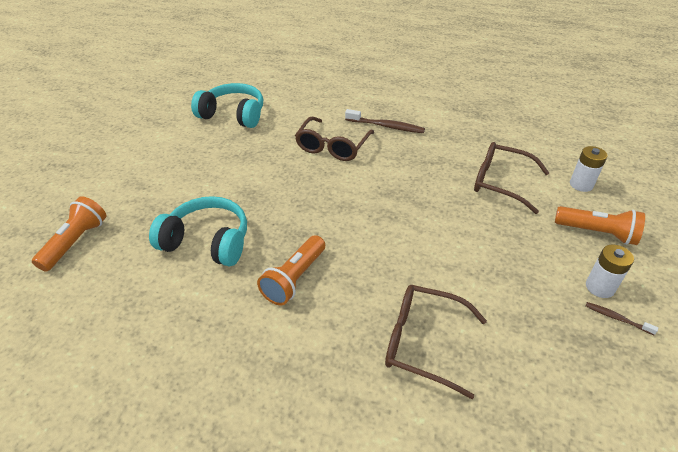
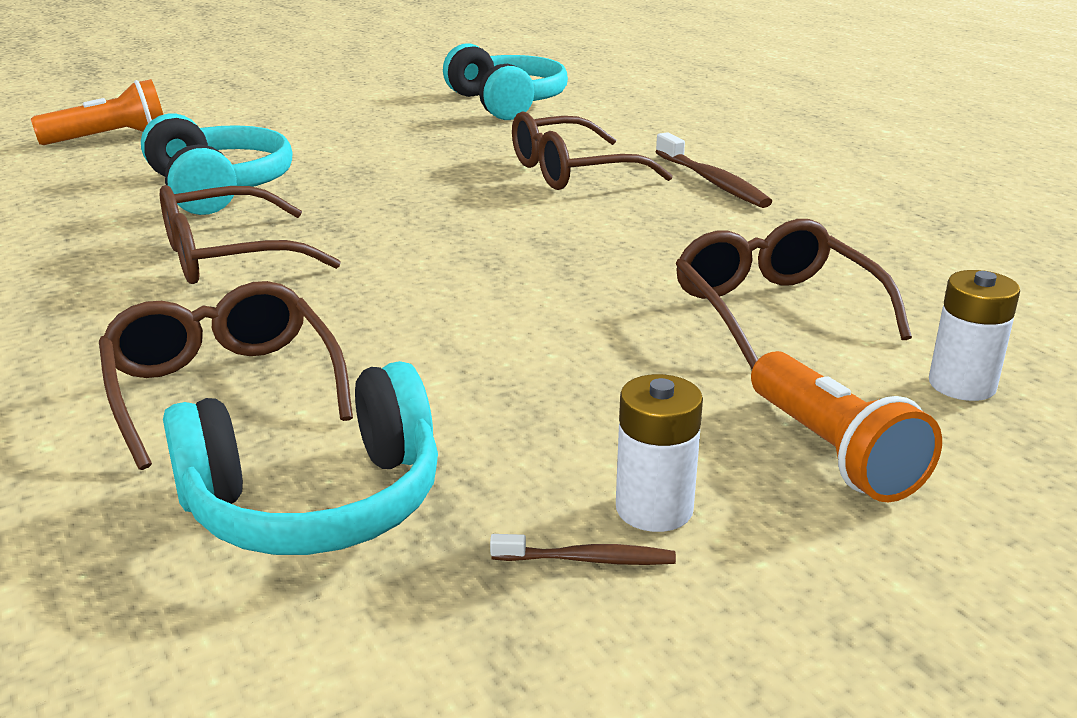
camera: 45 degrees right, 15 degrees down
(294, 279) = (227, 257): orange flashlight -> brown glasses
(533, 361) = (315, 502): none -> turquoise headphones
(617, 318) = (587, 560): brown toothbrush -> brown toothbrush turned 105 degrees clockwise

